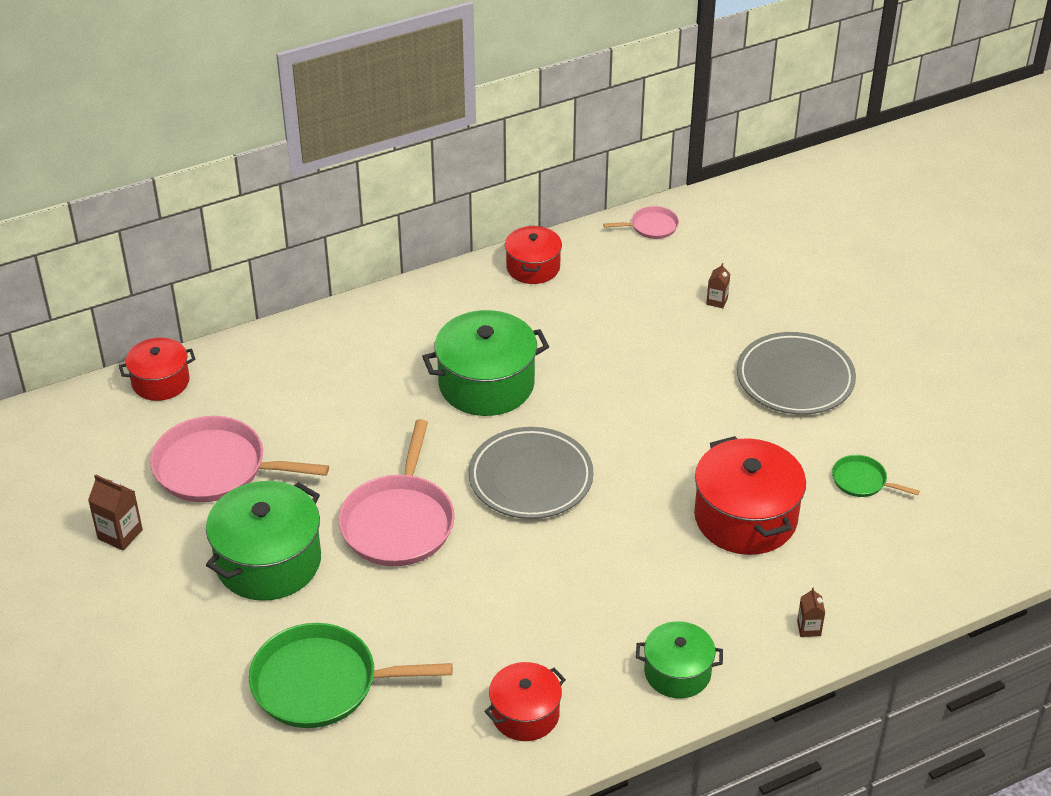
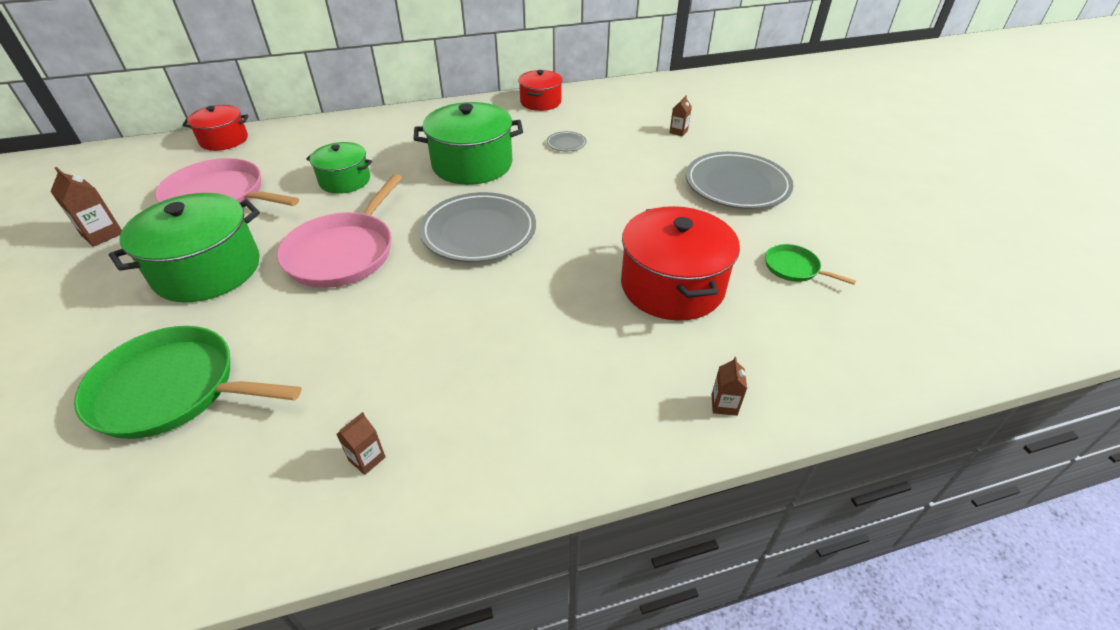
camera: 10 degrees right, 0 degrees up
(525, 714) = (367, 459): red pot -> brown carton
(587, 337) = (566, 143): none -> grey plate
(651, 226) = (637, 88): pink pan -> none
(677, 672) = (560, 434): green pot -> green pot (345, 180)

